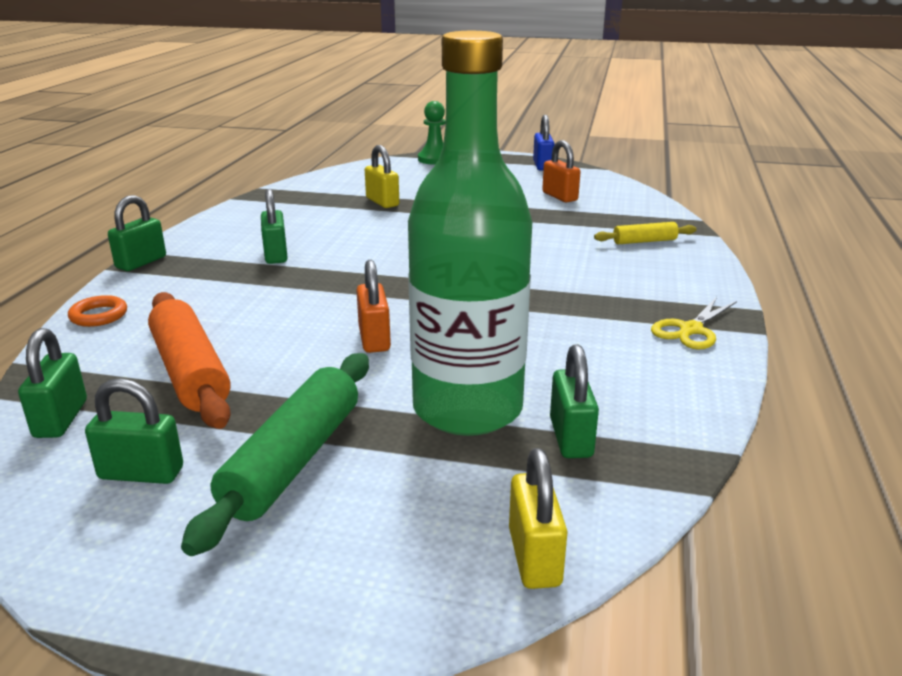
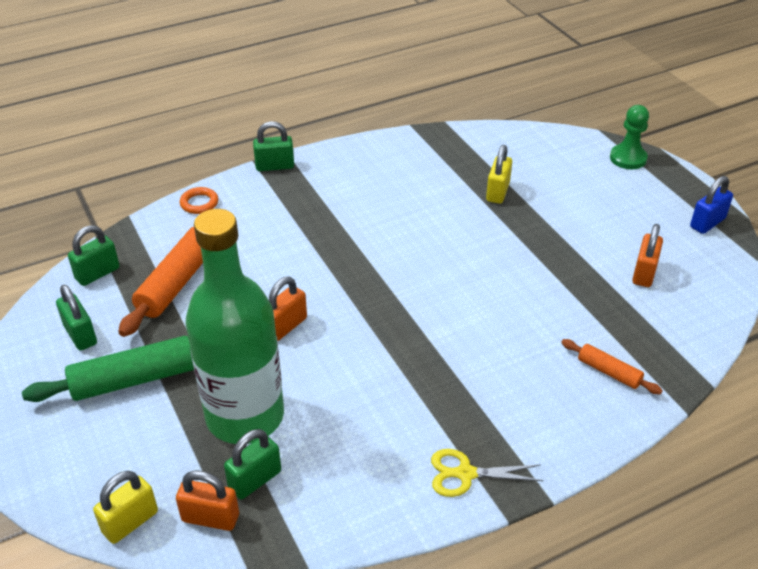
camera: 50 degrees right, 15 degrees up
(276, 255) = (348, 208): green padlock -> none
(595, 489) = (210, 518): none -> orange padlock
(644, 241) = (608, 372): yellow rolling pin -> orange rolling pin

